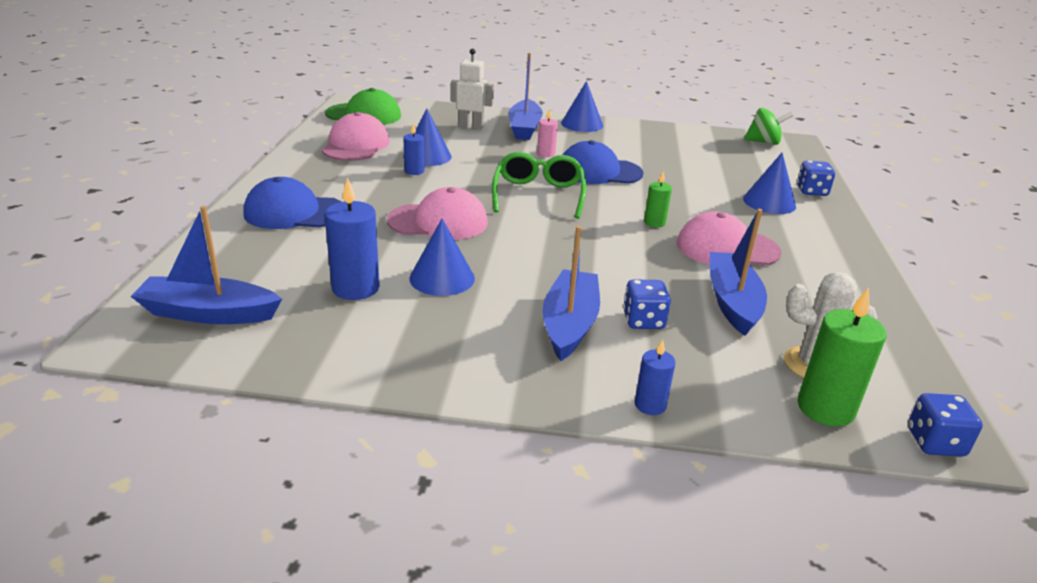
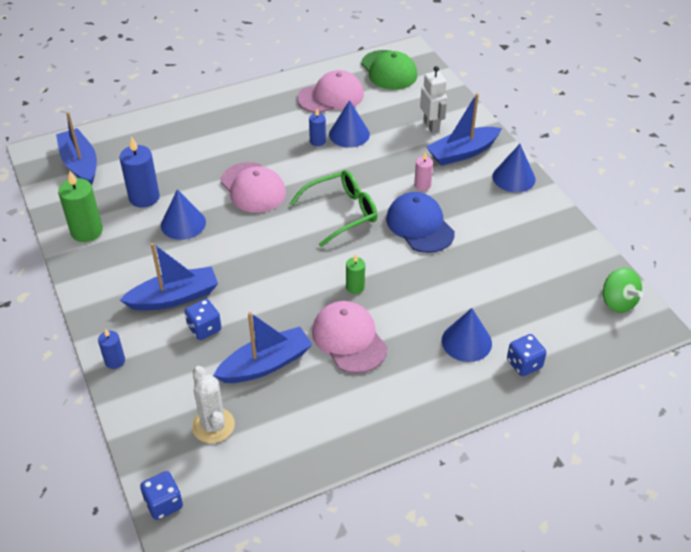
camera: 60 degrees right, 15 degrees up
(294, 212) = (208, 128): blue cap -> none
(825, 408) = (165, 442): green candle -> green candle (86, 231)

